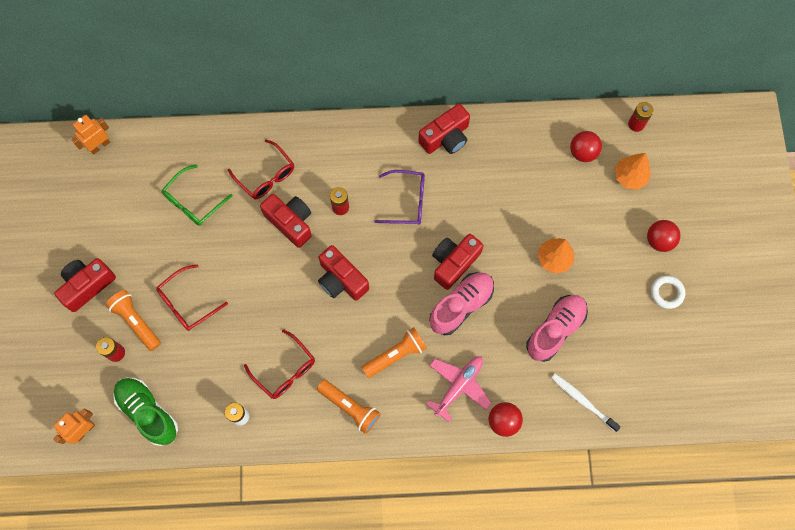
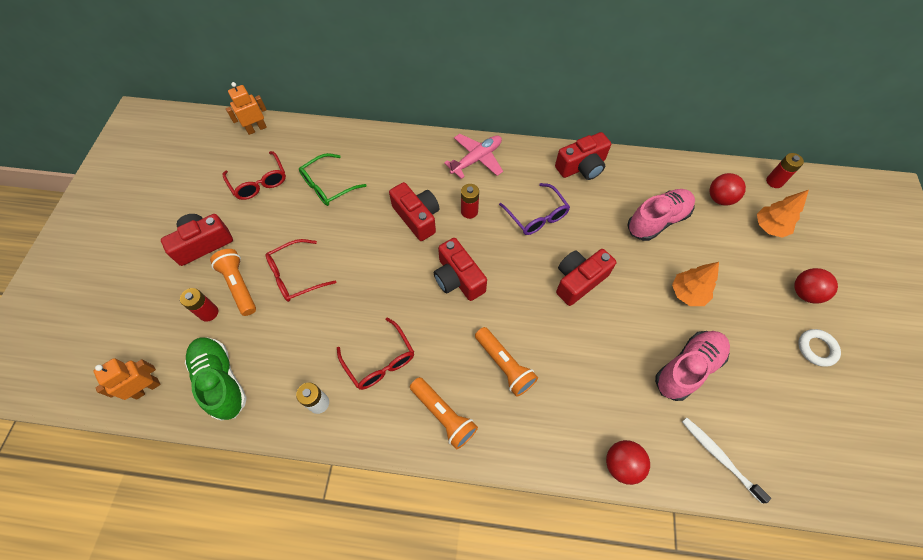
camera: 10 degrees right, 10 degrees down
(266, 176) = (402, 174): red glasses -> red glasses (259, 182)
(396, 355) = (504, 365): orange flashlight -> orange flashlight turned 75 degrees clockwise
(407, 201) = (537, 216): purple glasses -> purple glasses turned 45 degrees clockwise
(459, 386) = (572, 412): pink plane -> pink plane (477, 159)
(461, 306) = (582, 325): pink shoe -> pink shoe (657, 221)

